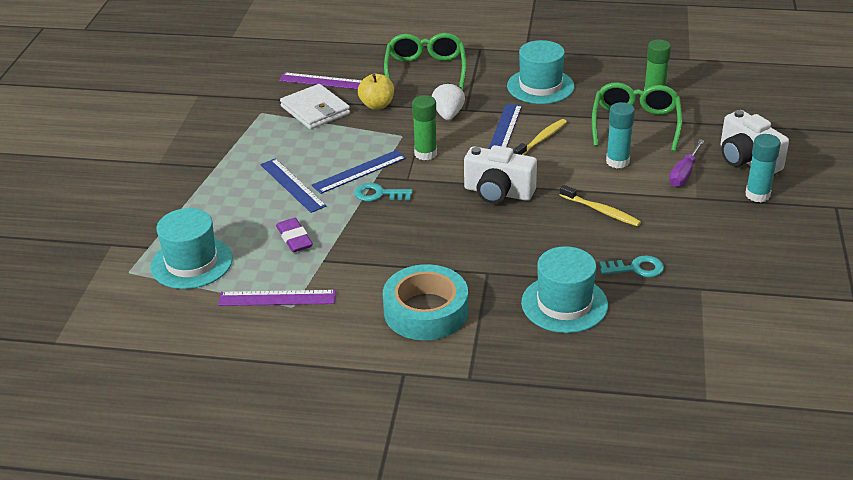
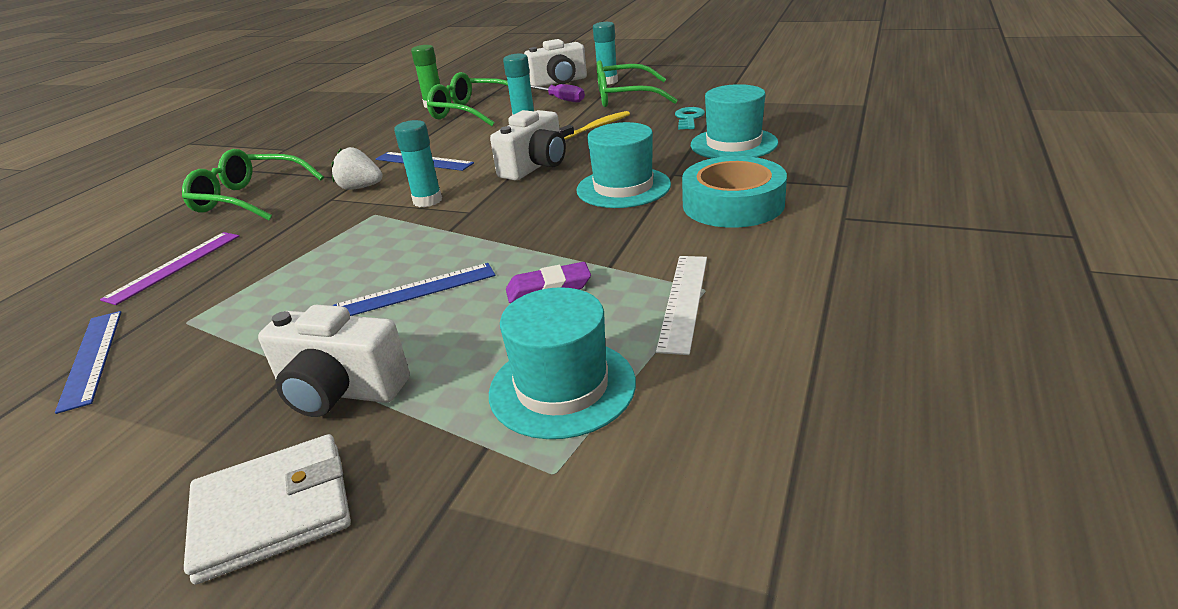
camera: 75 degrees left, 5 degrees down
(193, 188) = (340, 391): none -> white camera
(277, 298) = (683, 301): purple ruler -> white ruler
(315, 110) = (241, 273): white wallet -> white wallet (273, 511)
(359, 172) = (428, 241): blue ruler -> blue ruler (92, 358)
(377, 105) = (286, 229): yellow apple -> none
(378, 194) = (488, 229): turquoise key -> none
(425, 154) = (427, 201): green glue stick -> turquoise glue stick
(540, 86) = (362, 144): turquoise hat -> turquoise hat (623, 187)
(541, 139) = (458, 146): yellow toothbrush -> none
(700, 215) = (624, 97): none -> green glasses

